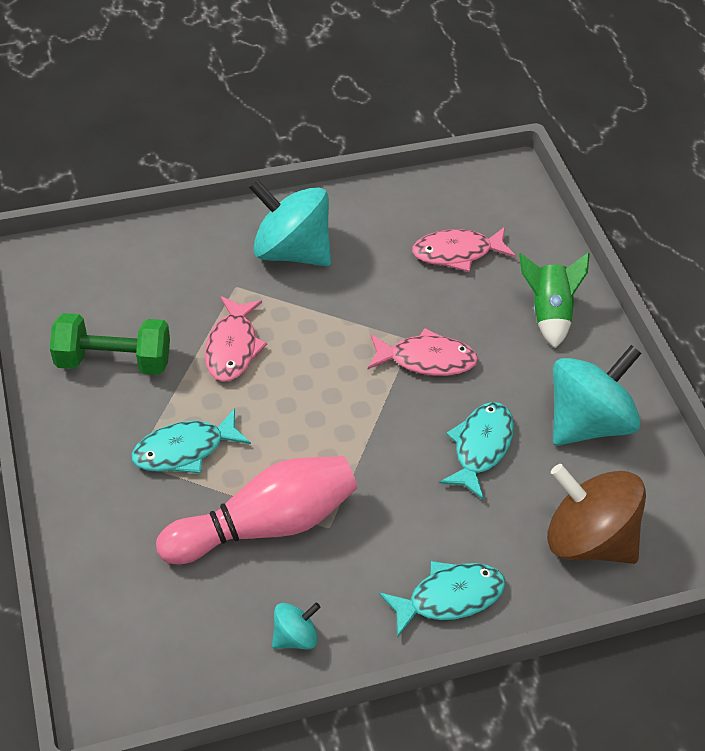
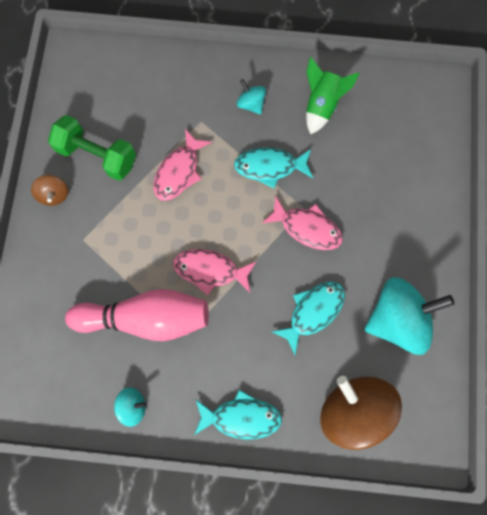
camera: 25 degrees right, 25 degrees up
(72, 421) = (54, 194): none -> brown spinning top
(184, 450) = (117, 242): turquoise fish -> turquoise fish (269, 167)
(291, 251) = (251, 104): turquoise spinning top -> turquoise spinning top, size x0.47
(457, 253) = (369, 144): pink fish -> pink fish (210, 270)
(548, 313) = (412, 219): green rocket -> green rocket (321, 105)

